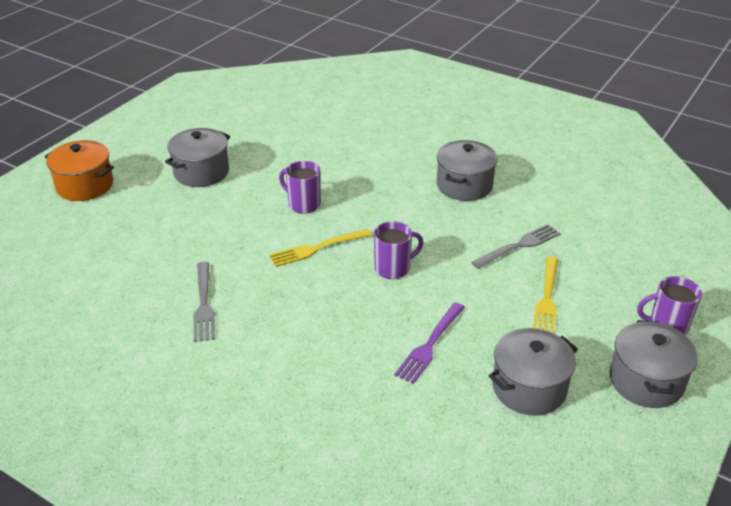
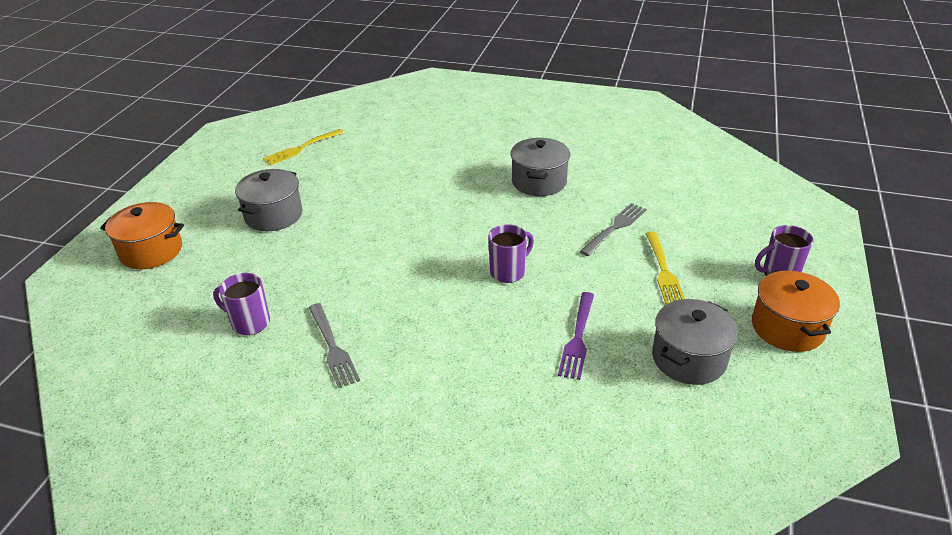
camera: 15 degrees left, 0 degrees up
(303, 204) = (392, 227): purple mug -> purple mug (249, 323)
(317, 248) = (425, 267): yellow fork -> yellow fork (302, 148)
(646, 381) = (787, 328): grey pot -> orange pot

